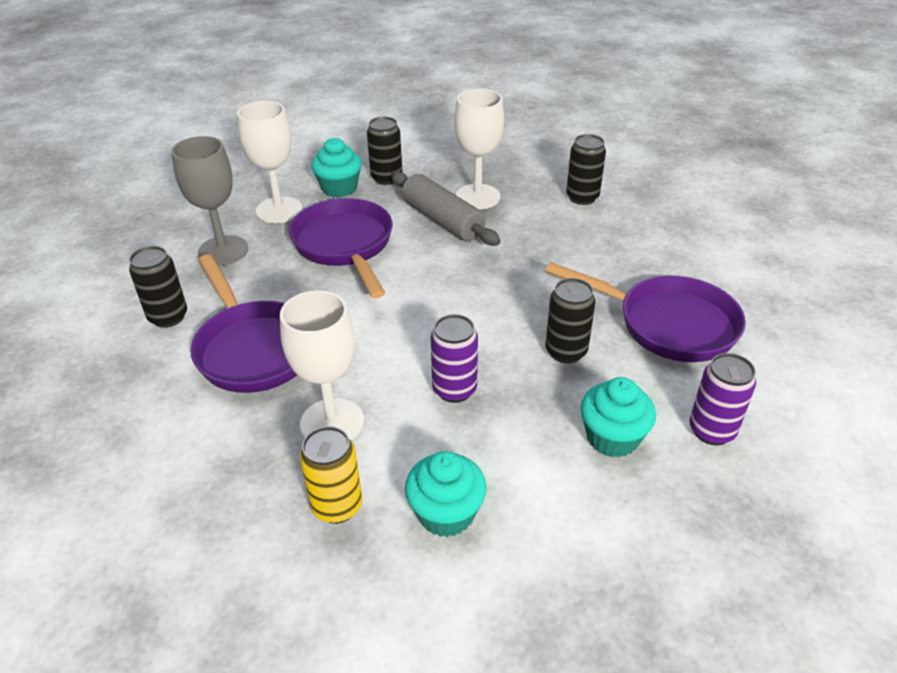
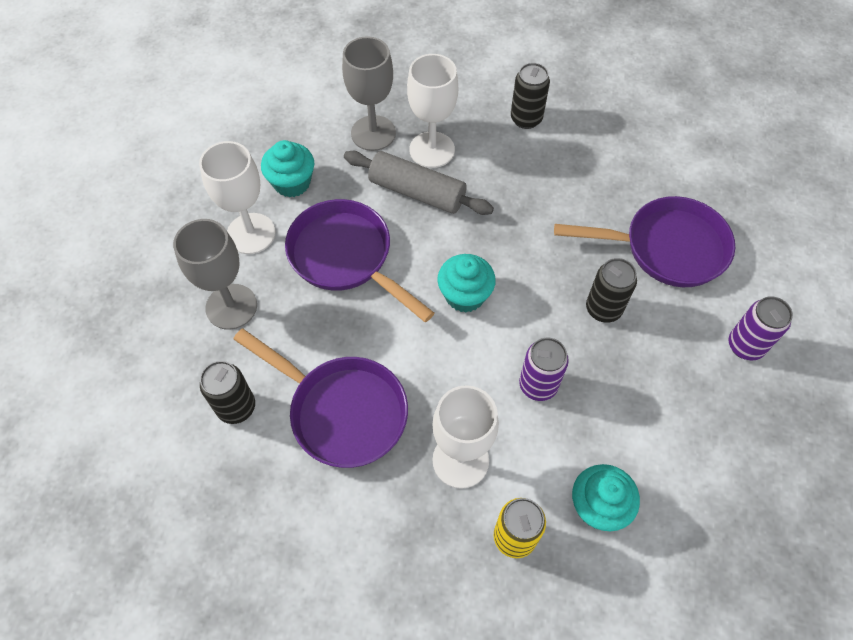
camera: 25 degrees left, 20 degrees up
(386, 178) = (330, 153): black can -> none
(433, 174) = (373, 133): none -> grey goblet
(612, 438) = (680, 382): turquoise cupcake -> turquoise cupcake (465, 295)

